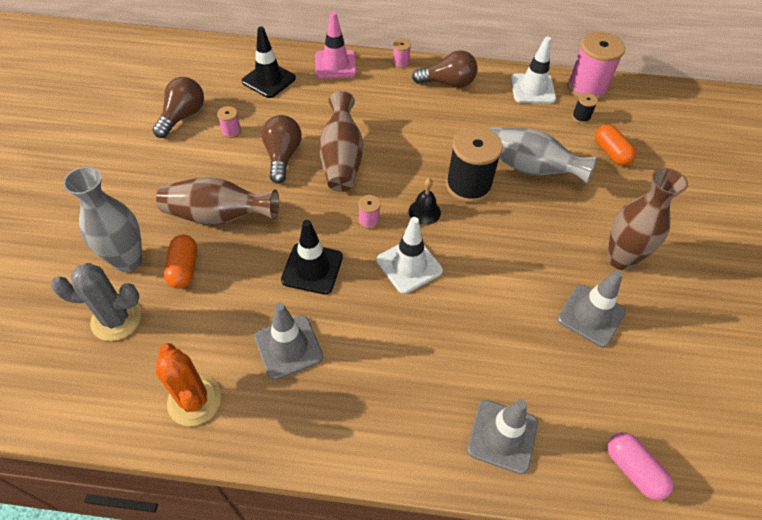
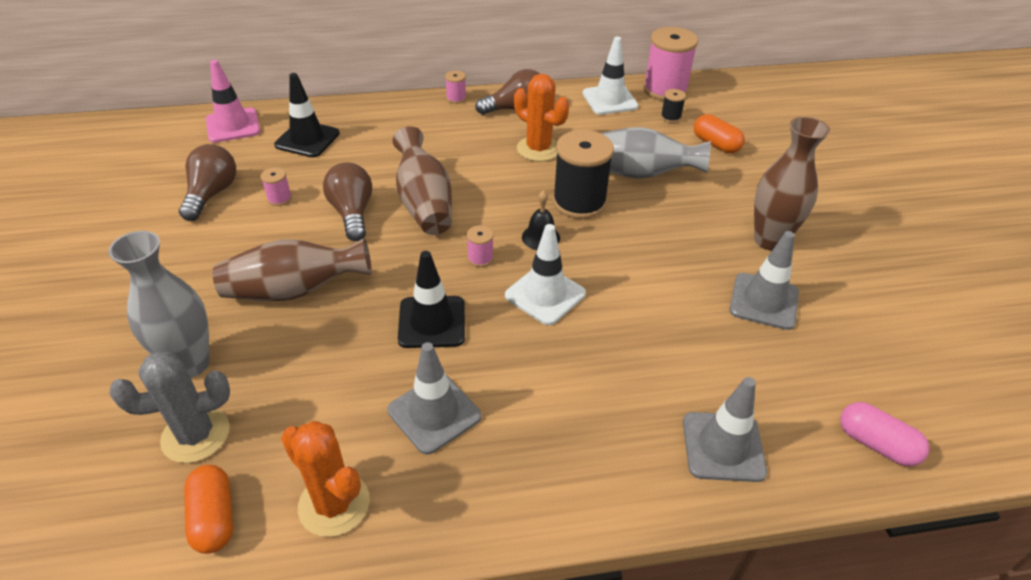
camera: 15 degrees left, 10 degrees down
(184, 268) = (269, 357): orange capsule -> orange capsule (214, 518)
(335, 64) = (382, 112): pink traffic cone -> pink traffic cone (233, 126)
(452, 126) = (538, 149): none -> orange cactus

